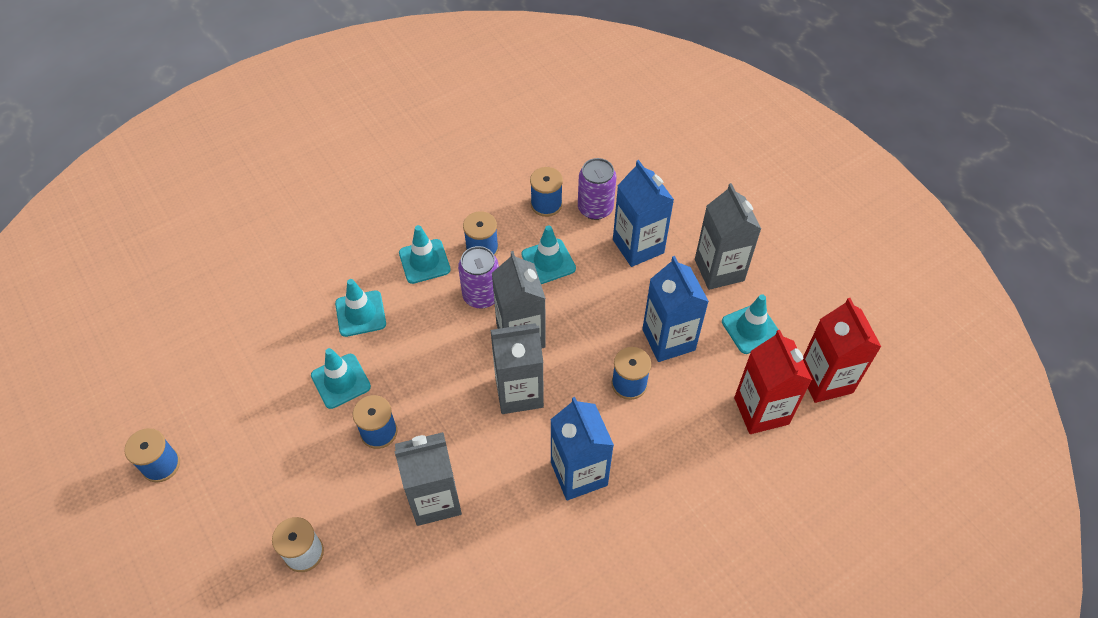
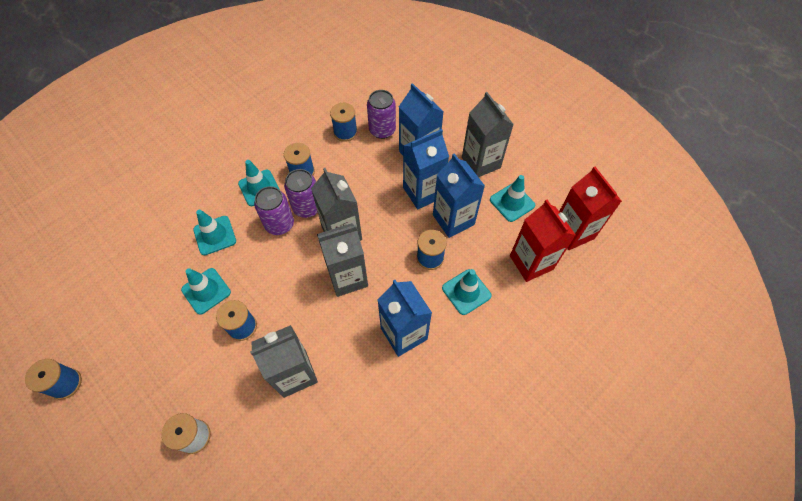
camera: 10 degrees left, 5 degrees up
(443, 312) = (279, 224): none -> purple can
(548, 261) = (354, 174): turquoise traffic cone -> turquoise traffic cone (466, 292)
(634, 298) = (423, 192): none -> blue carton

